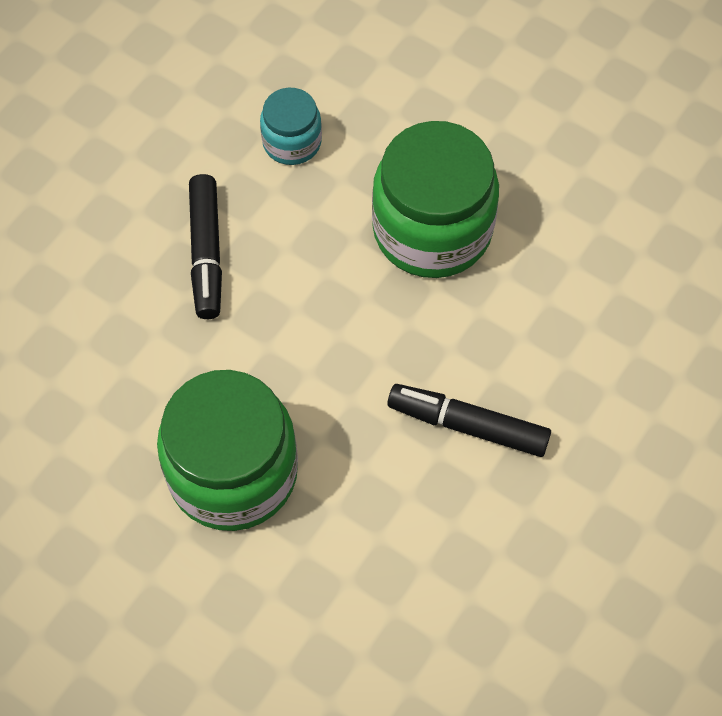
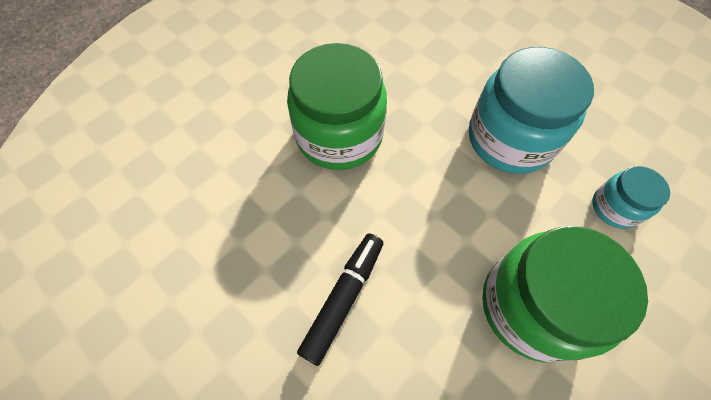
camera: 100 degrees right, 0 degrees up
(206, 253) = (510, 139): black marker -> turquoise jar

